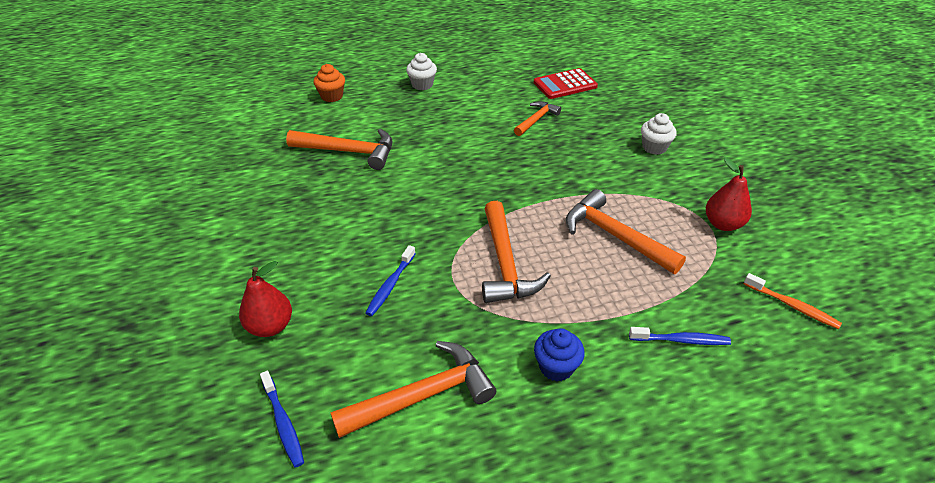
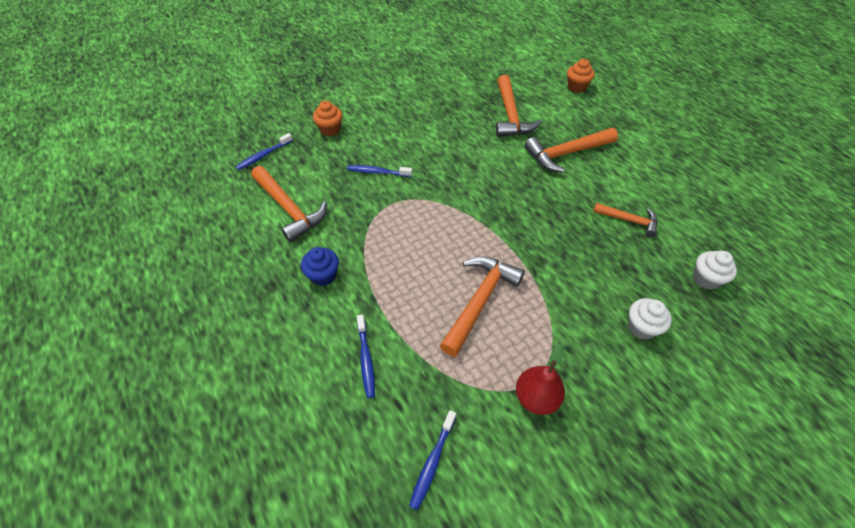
camera: 75 degrees right, 10 degrees up
(270, 326) = (330, 129): red pear -> orange cupcake
(422, 85) = (631, 132): white cupcake -> white cupcake (705, 279)
(505, 263) = (419, 230): orange hammer -> orange hammer (566, 153)
(565, 84) = (712, 235): red calculator -> none
(792, 306) = (432, 462): orange toothbrush -> blue toothbrush

